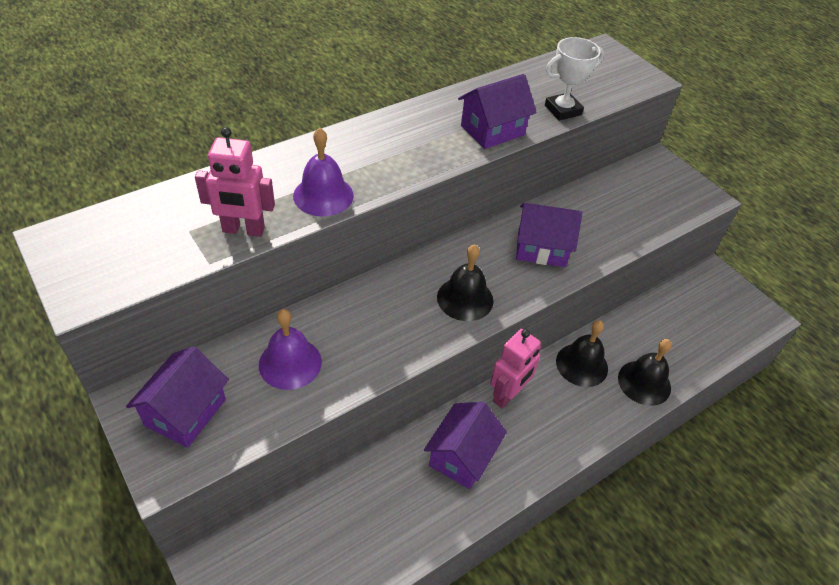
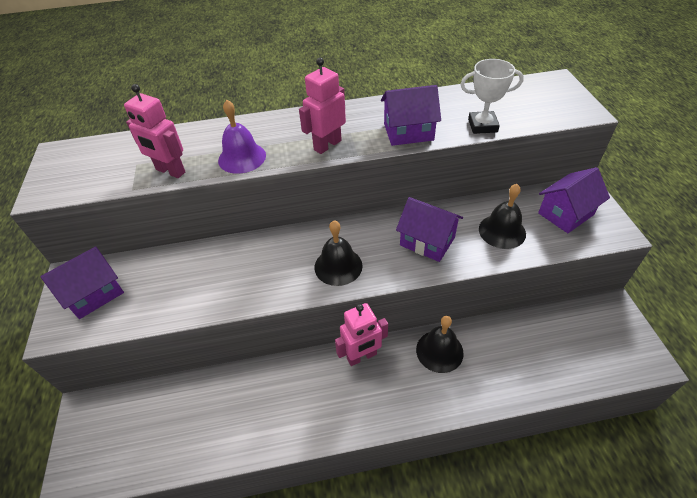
camera: 30 degrees right, 0 degrees up
(290, 363) = (181, 279): purple bell -> none
(414, 161) = (327, 145): none -> pink robot
(462, 456) = (298, 394): purple house -> purple house (566, 214)
(644, 382) = (489, 385): black bell -> black bell (502, 231)

